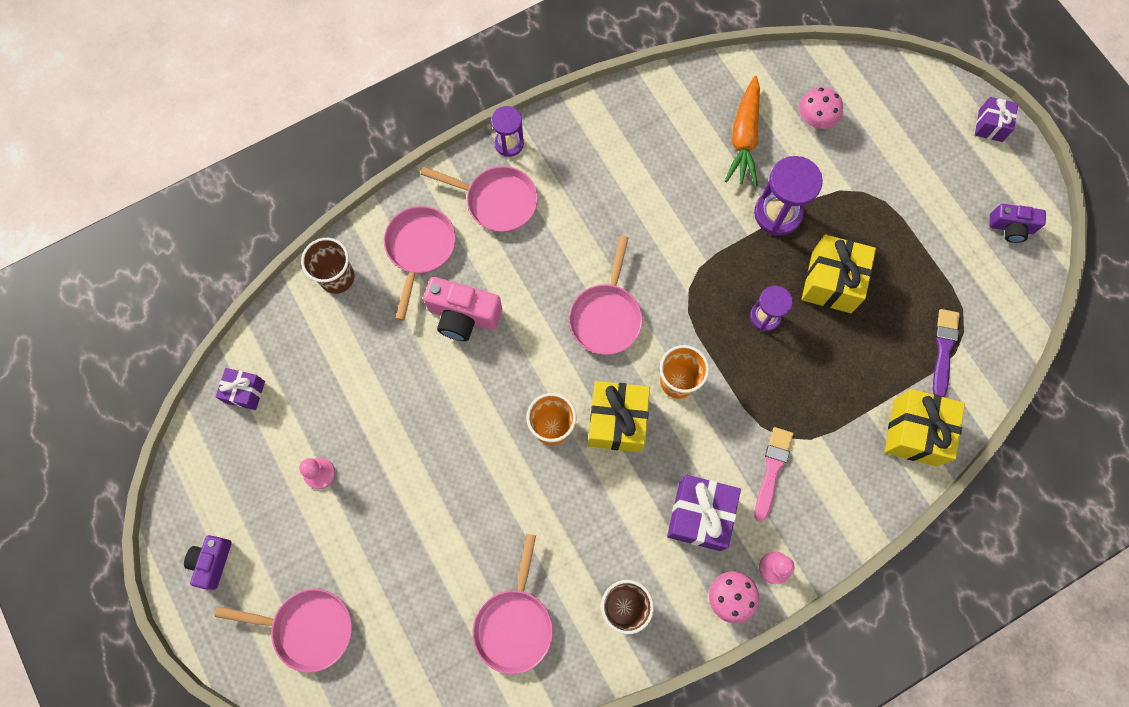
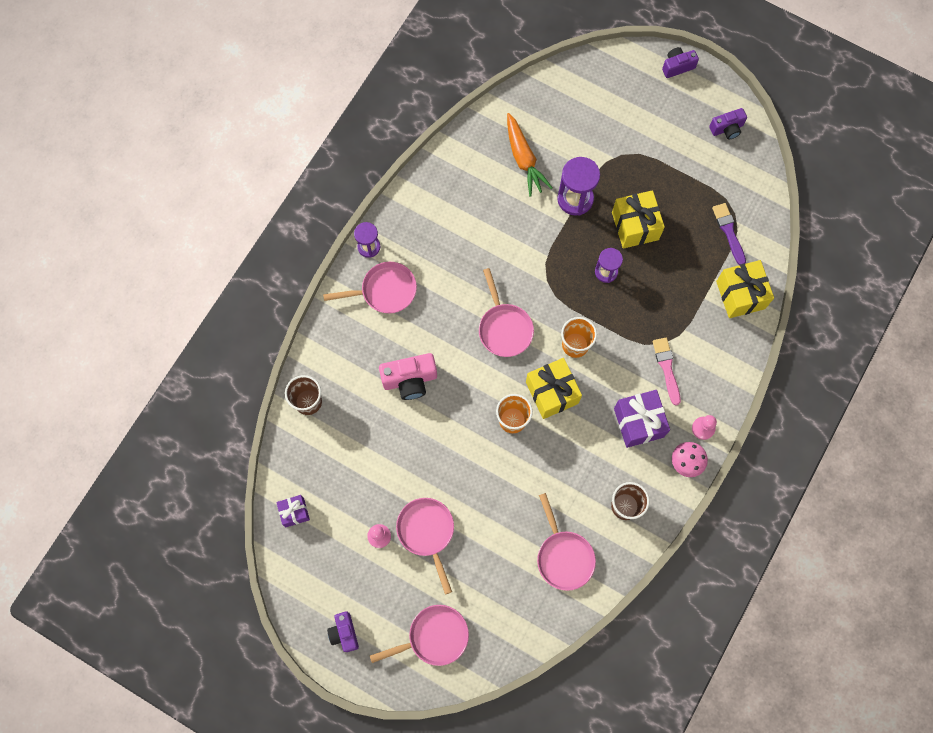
camera: 30 degrees left, 0 degrees up
(420, 249) = (353, 352): pink pan -> pink pan (427, 532)
(815, 118) = (563, 121): pink mushroom -> none
(990, 126) = (677, 66): purple gift -> purple camera

